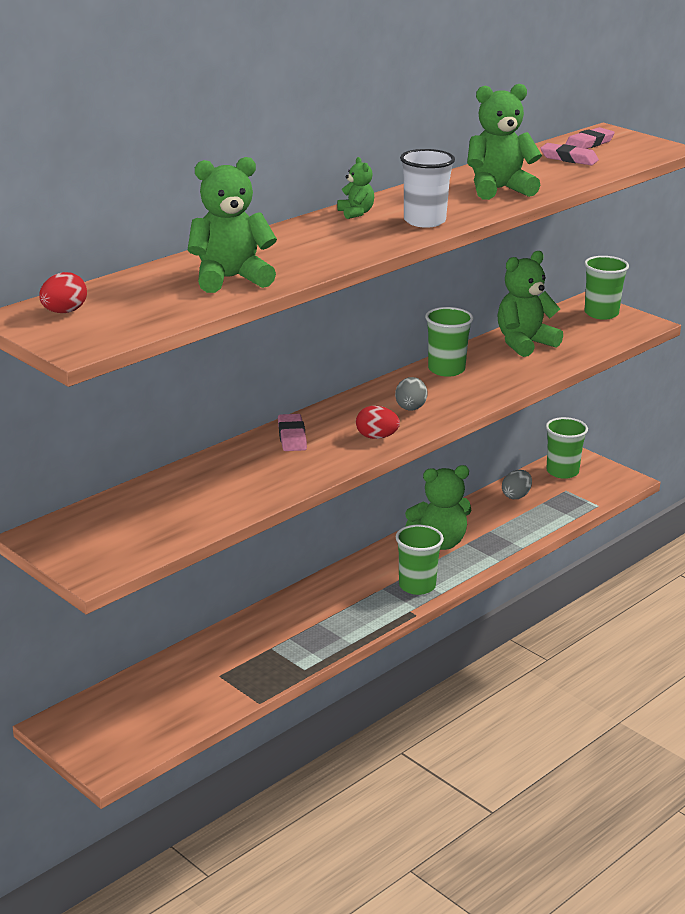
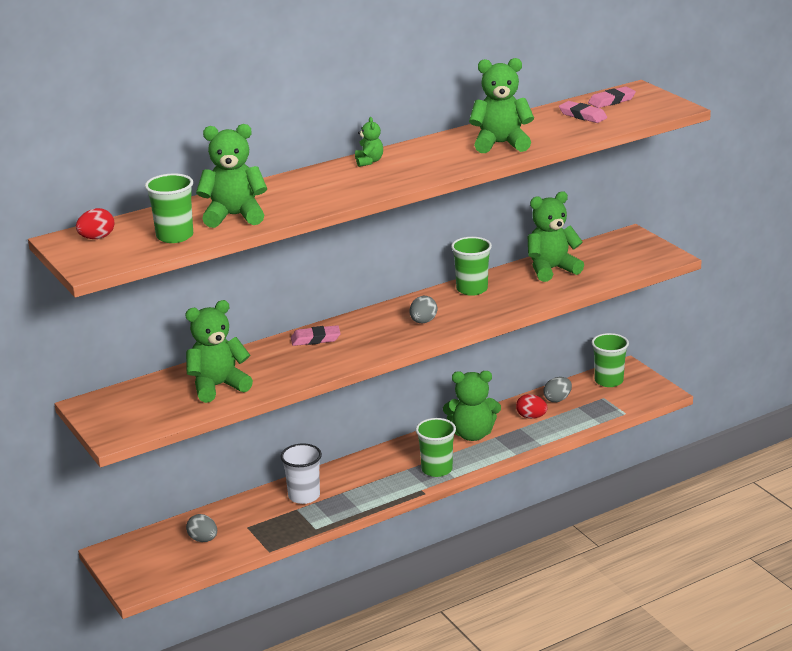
camera: 15 degrees right, 0 degrees up
(170, 696) = (203, 539): none -> grey egg
(199, 501) = (218, 386): none -> green teddy bear
(292, 437) = (315, 339): pink eraser -> pink eraser turned 75 degrees clockwise
(376, 437) = (383, 344): red egg -> red egg (531, 417)
(424, 221) = (419, 171): white cup -> white cup (304, 496)
(601, 313) = (635, 245): green cup -> green cup (175, 236)

